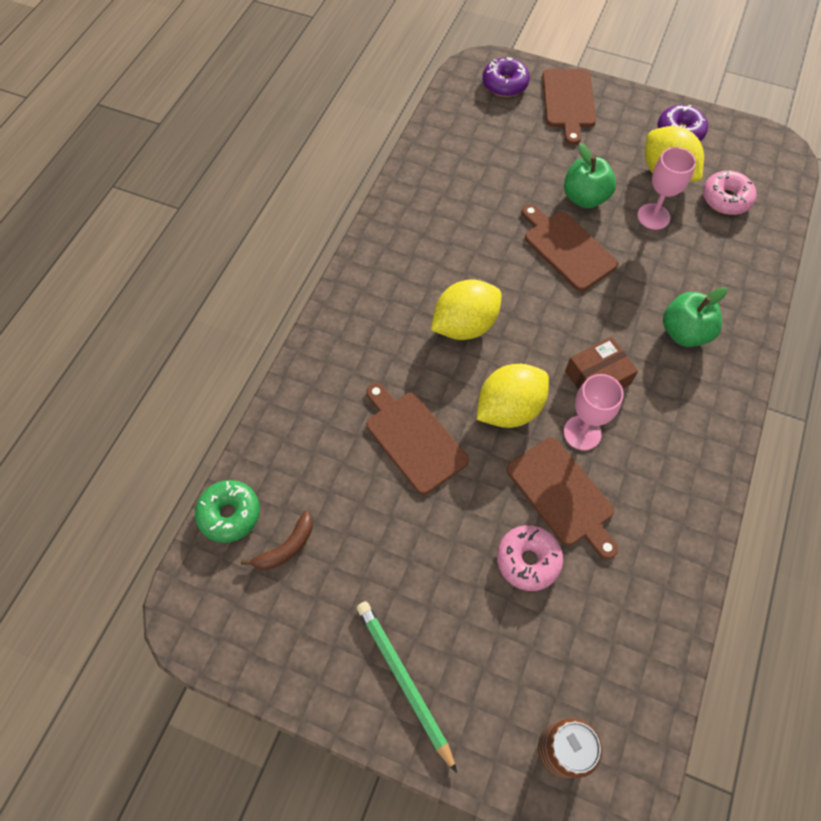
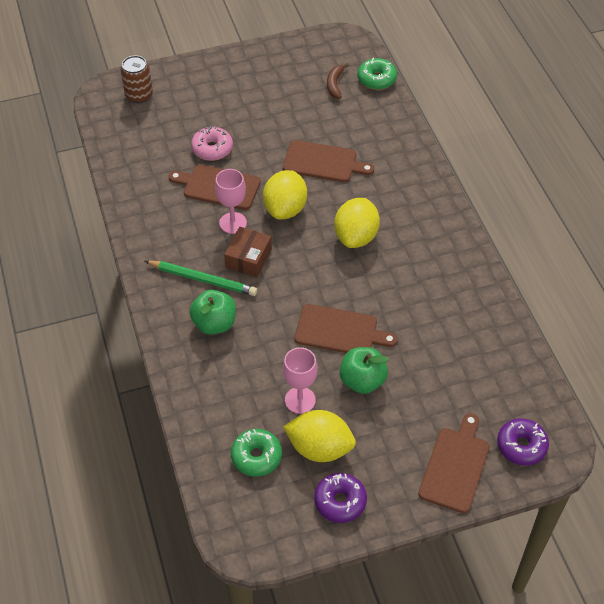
camera: 140 degrees right, 10 degrees down
(404, 680) = (230, 75): green pencil -> green pencil (203, 279)
(568, 101) = (455, 466): brown cutting board -> brown cutting board turned 60 degrees clockwise
(725, 199) = (256, 456): pink donut -> green donut

